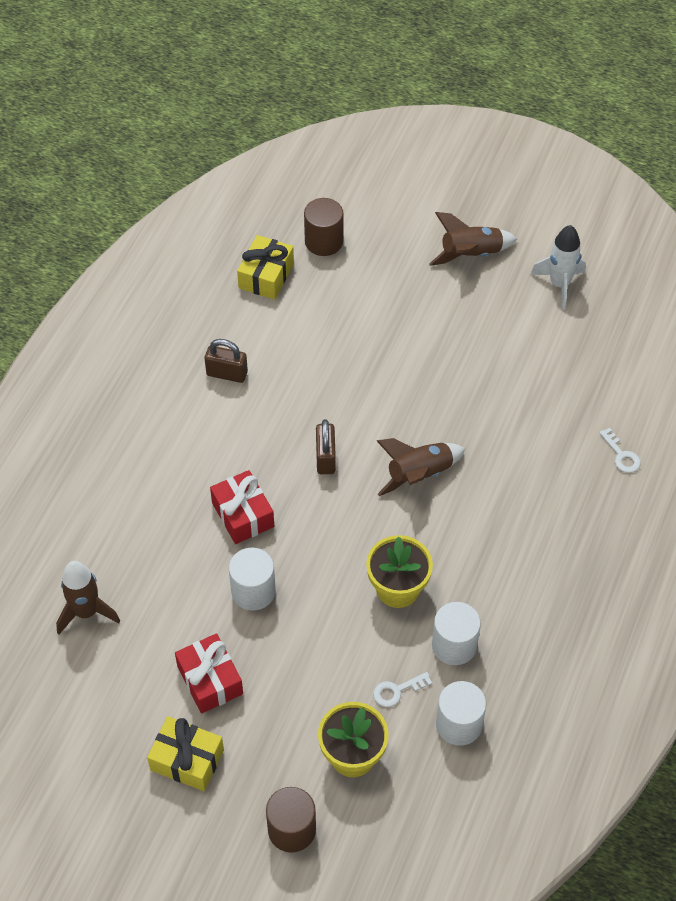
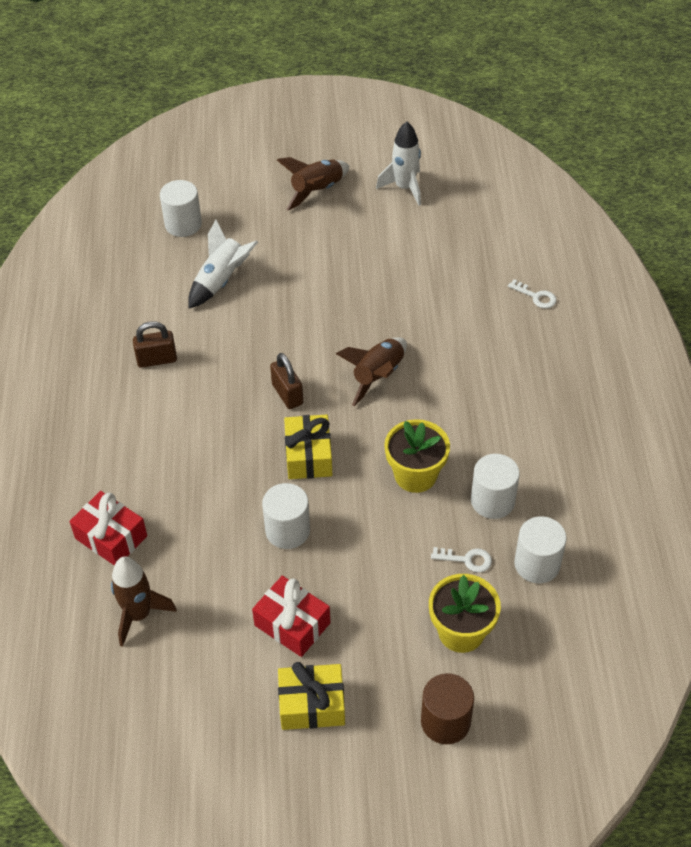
camera: 25 degrees left, 5 degrees down
(243, 515) = (240, 470): red gift -> red gift (111, 537)
(266, 276) = (147, 269): yellow gift -> yellow gift (308, 456)
(324, 241) = (183, 224): brown cylinder -> white cylinder
(327, 316) = (221, 281): none -> white rocket
(397, 691) = (466, 559): white key -> white key turned 120 degrees counterclockwise

